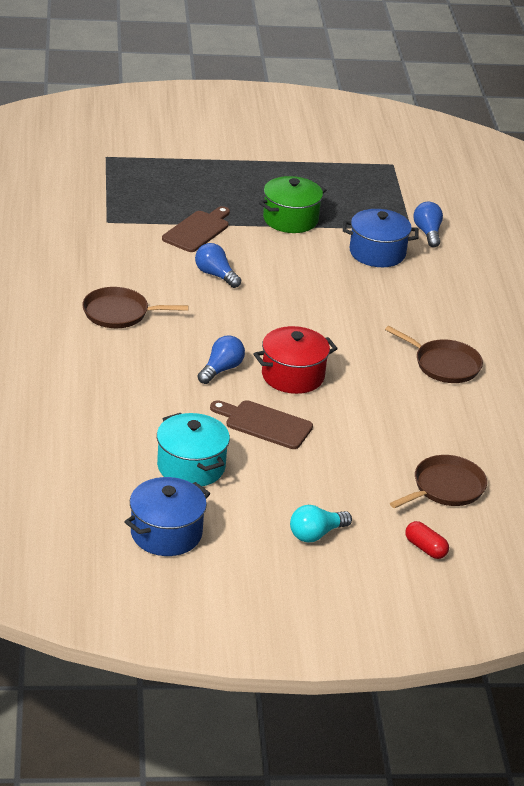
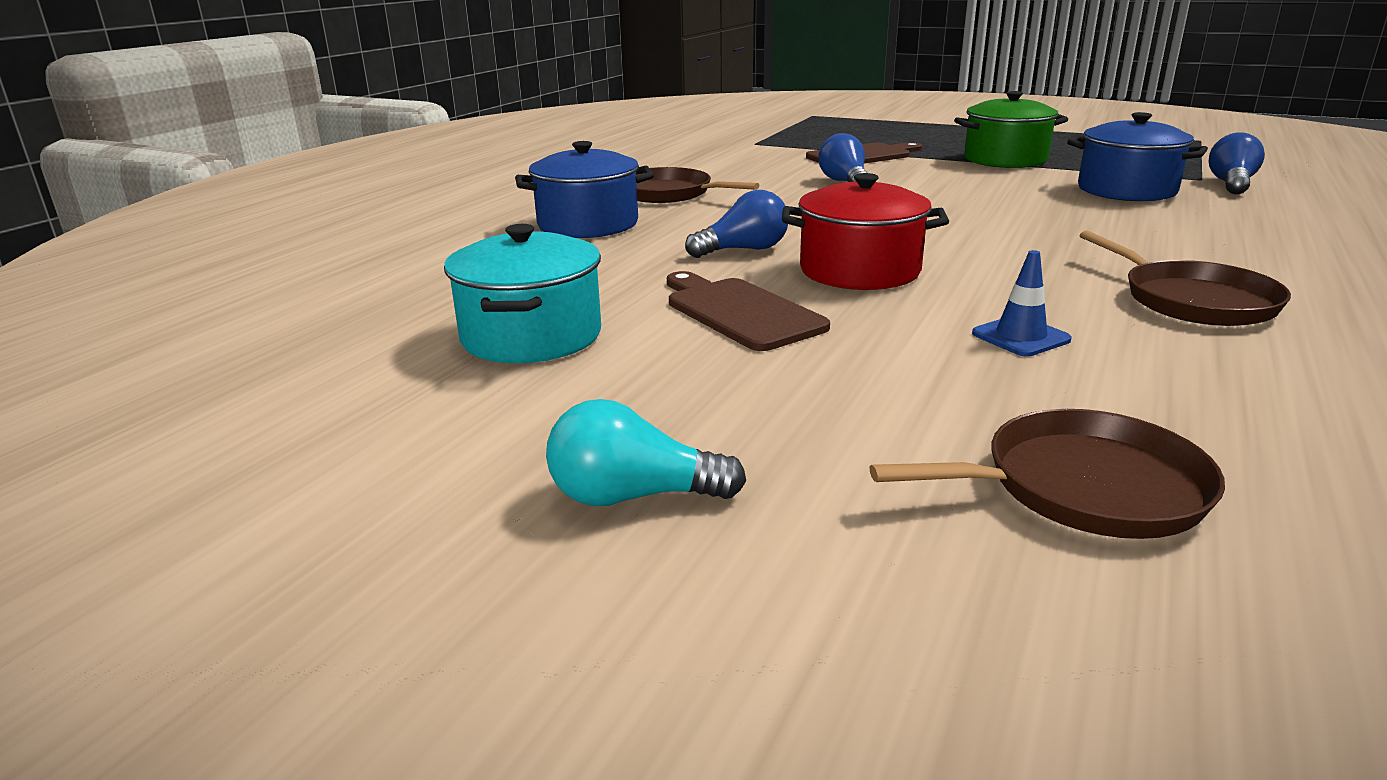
camera: 35 degrees right, 10 degrees down
(166, 533) = (330, 414): blue pot -> blue pot (588, 224)
(389, 411) = (1020, 337): none -> blue traffic cone
(425, 548) = (918, 619): red capsule -> none

